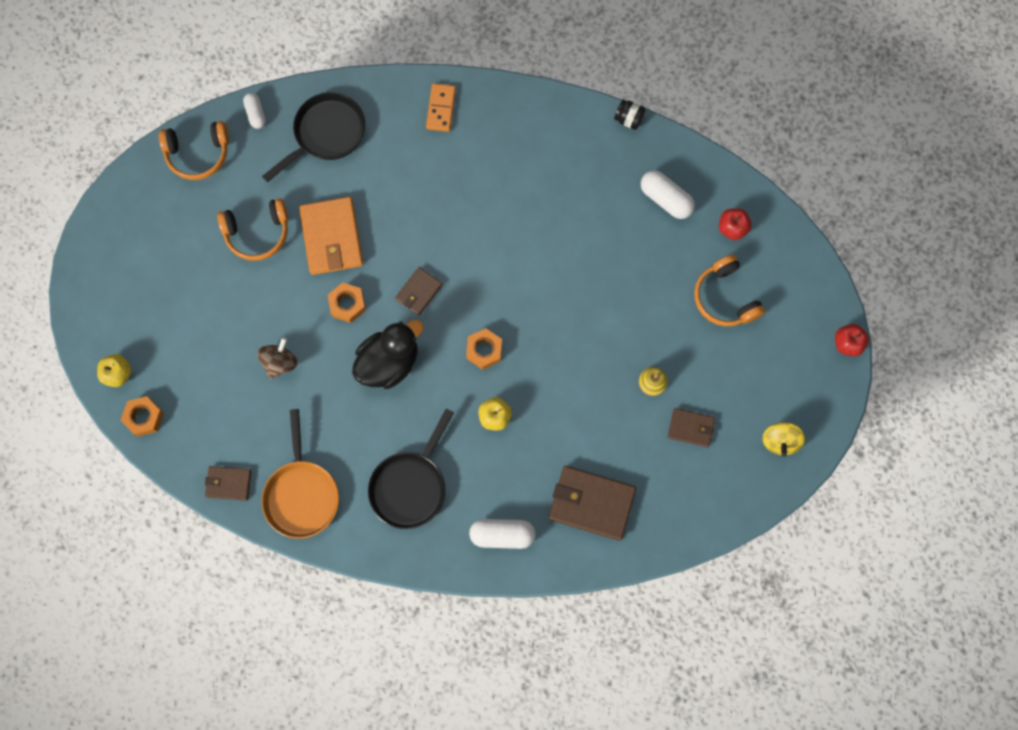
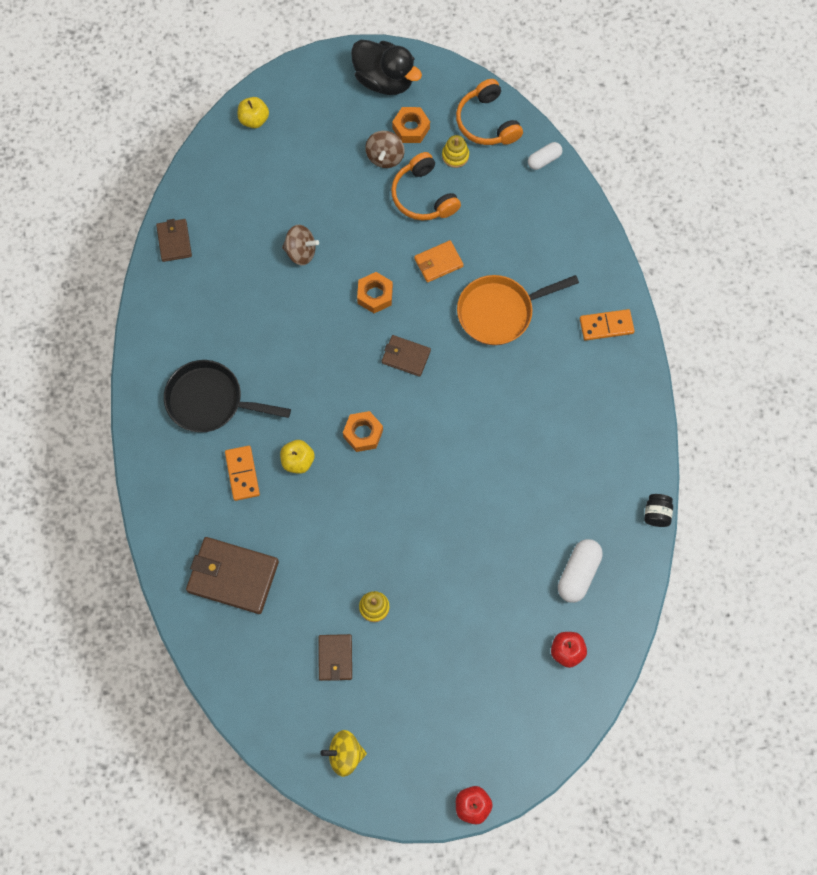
camera: 75 degrees right, 5 degrees down
(144, 417) = (218, 153): orange nut -> orange nut (411, 128)
(203, 258) = (385, 157): none -> brown spinning top
(224, 192) = (455, 156): none -> yellow stacking toy
(302, 494) = (179, 307): orange pan -> orange pan (499, 312)
(326, 134) = (544, 228): black pan -> none
(332, 238) = (438, 262): orange wallet -> orange wallet, size x0.56
(389, 362) = (327, 348): black duck -> black duck (384, 80)
(493, 471) = (242, 474): none -> orange domino
(502, 535) = (181, 498): white capsule -> none
(591, 503) = (233, 576): brown wallet -> brown wallet turned 75 degrees counterclockwise
(725, 298) = (486, 661): orange headphones -> none

